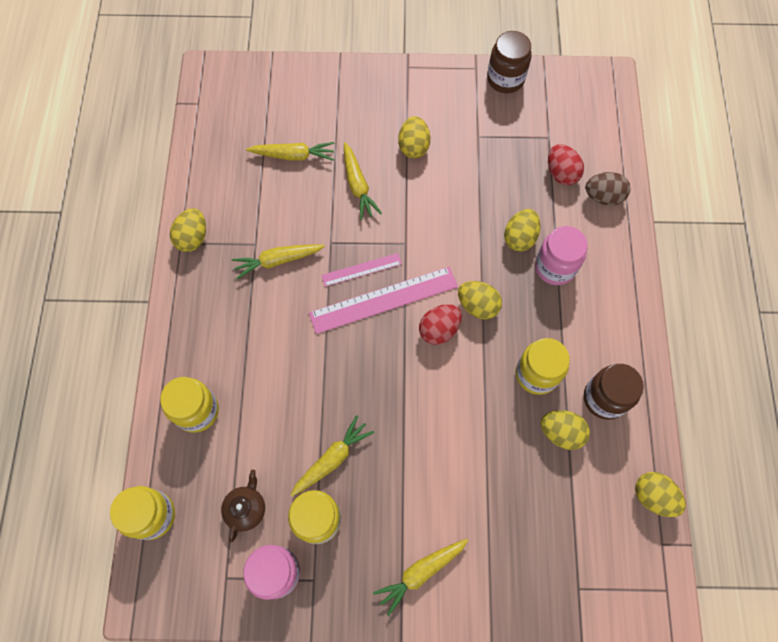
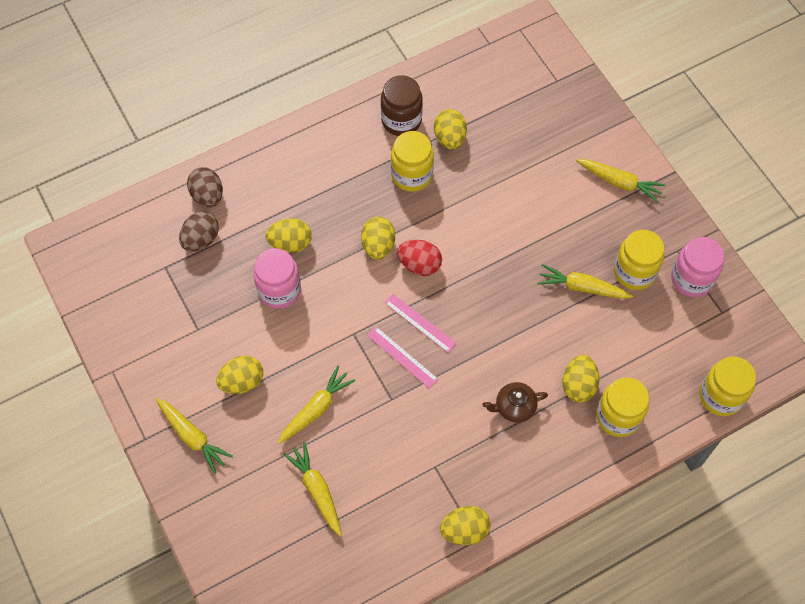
camera: 120 degrees left, 5 degrees down
(246, 508) = (664, 328): brown teapot -> brown teapot (514, 407)
(278, 260) = (439, 435): yellow carrot -> yellow carrot (192, 437)
(383, 300) = (420, 323): pink ruler -> pink ruler, size x0.54
(505, 79) = (112, 337): brown jar -> none
(555, 267) = (304, 203): pink jar -> pink jar (279, 290)
(561, 173) = (201, 239): red egg -> brown egg
(653, 496) = (458, 61): yellow egg -> yellow egg (578, 385)

